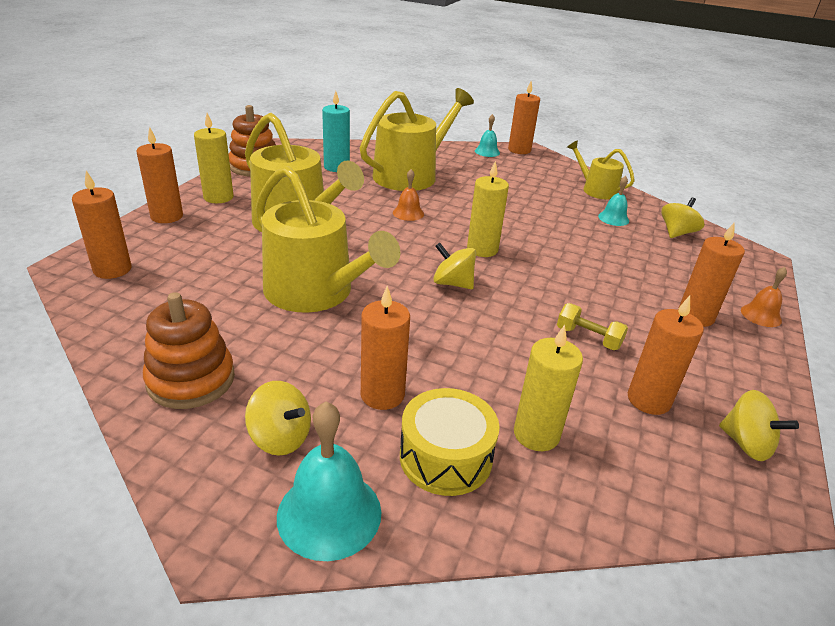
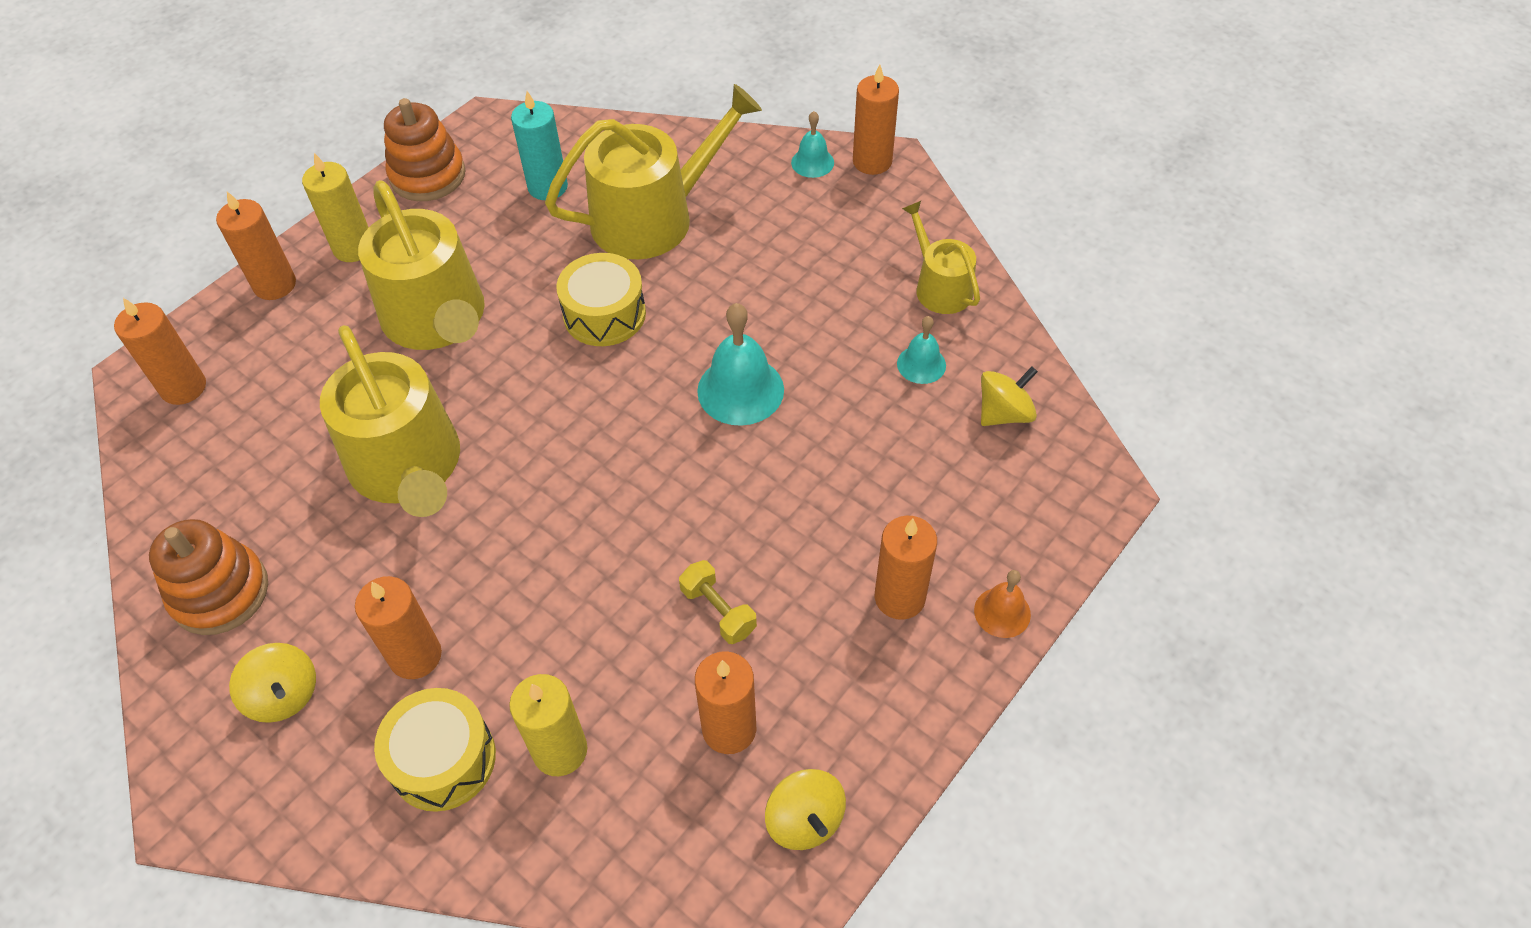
camera: 20 degrees right, 20 degrees up
(329, 513) = (295, 803): turquoise bell -> turquoise bell (740, 390)
(408, 213) = (604, 314): orange bell -> yellow drum
(452, 283) = (593, 477): yellow spinning top -> none
(482, 249) = (671, 411): yellow candle -> none

